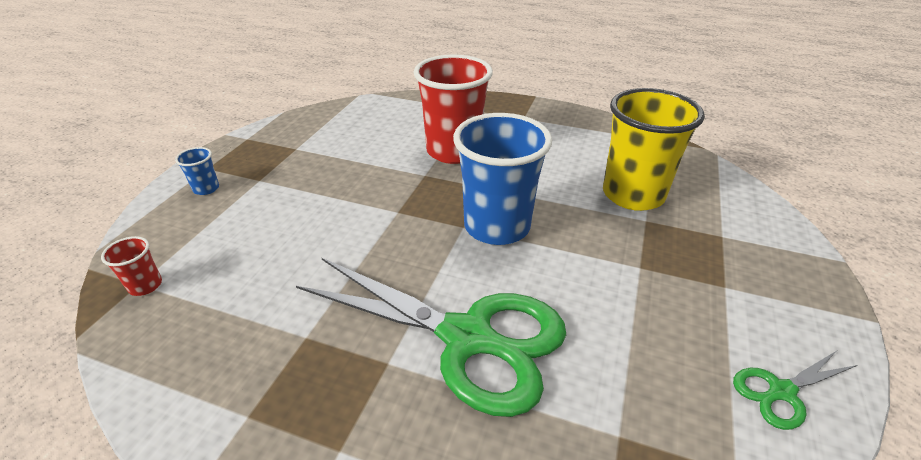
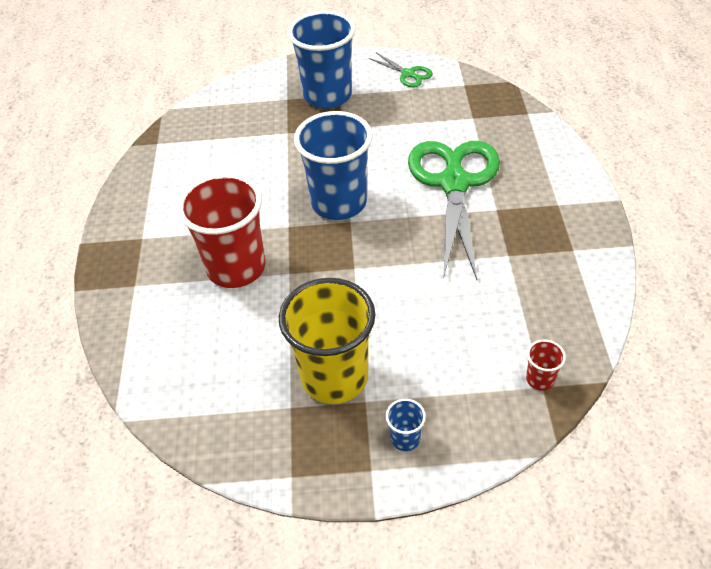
camera: 110 degrees left, 10 degrees up
(633, 195) = (256, 143): yellow cup -> yellow cup (334, 377)
(723, 273) = (327, 96): none -> blue cup

